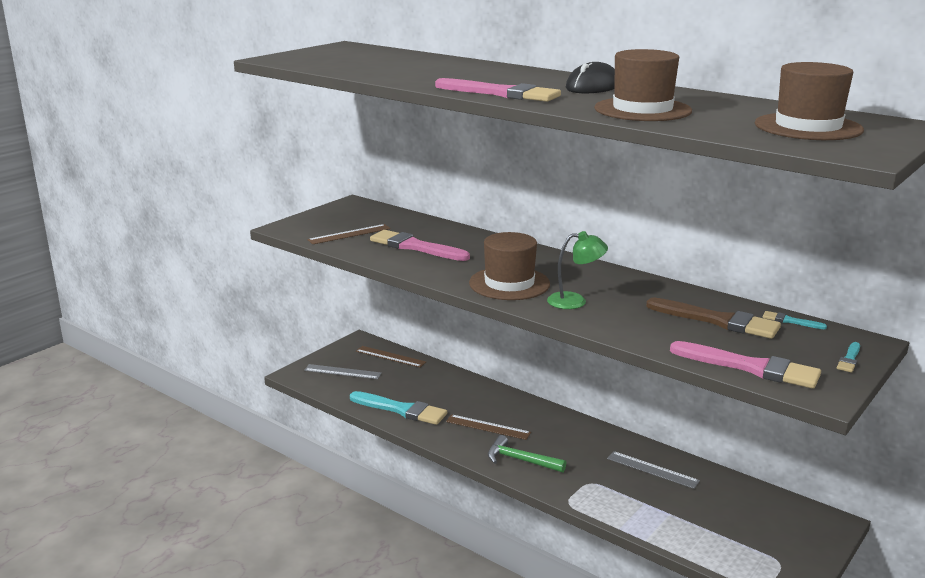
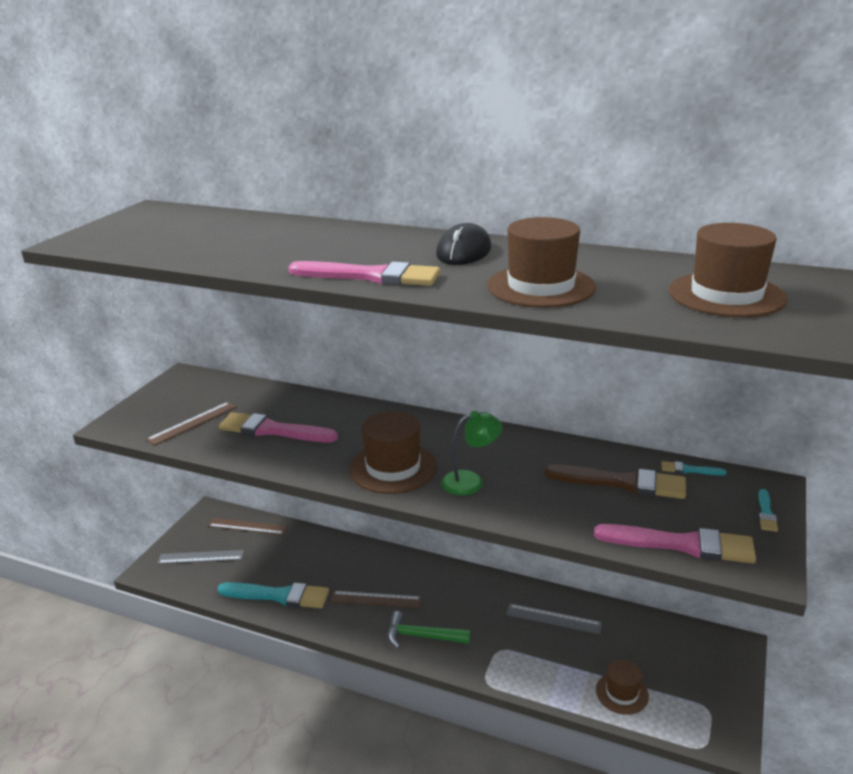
camera: 15 degrees left, 5 degrees up
(697, 535) = (622, 693): none -> brown hat

